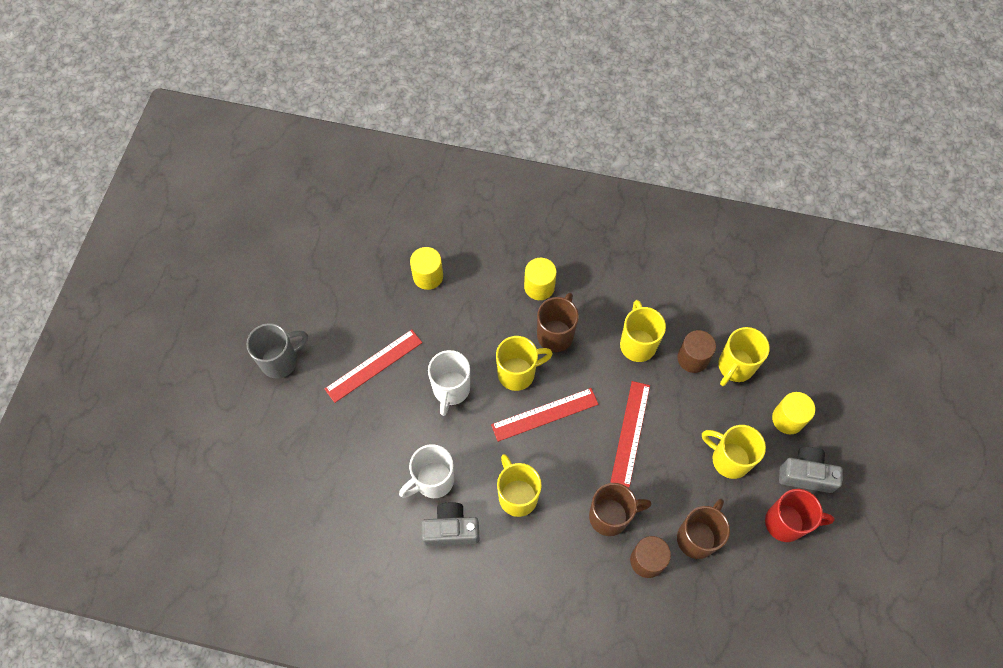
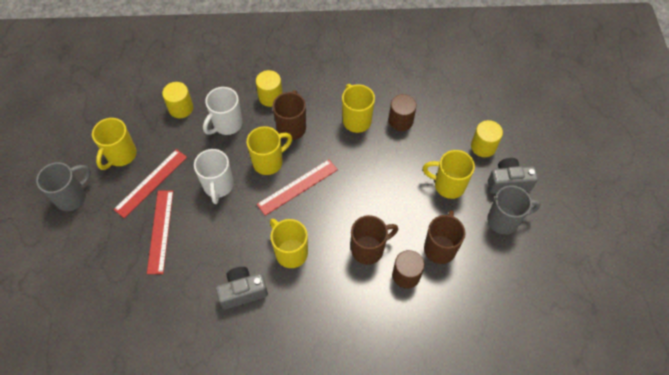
camera: 15 degrees left, 5 degrees down
(433, 481) = (219, 258): white mug -> white mug (227, 124)
(630, 433) = (368, 184): red ruler -> red ruler (160, 231)
(735, 367) = (434, 119): yellow mug -> yellow mug (121, 155)
(786, 523) = (504, 220): red mug -> grey mug

